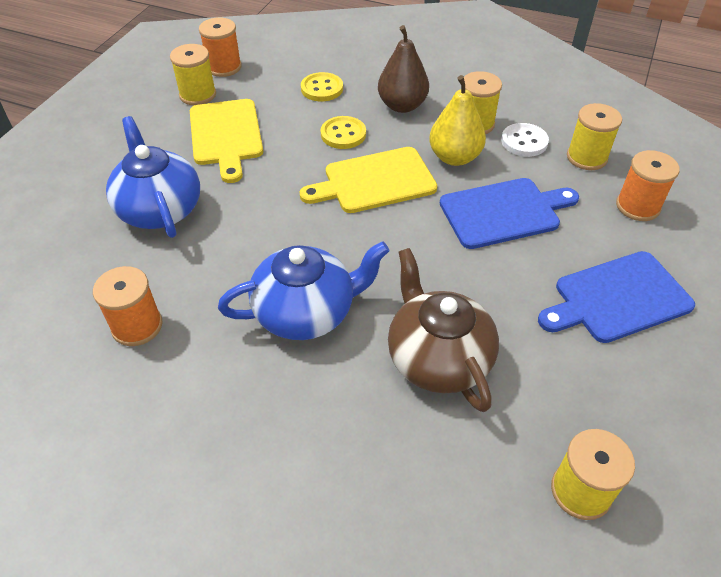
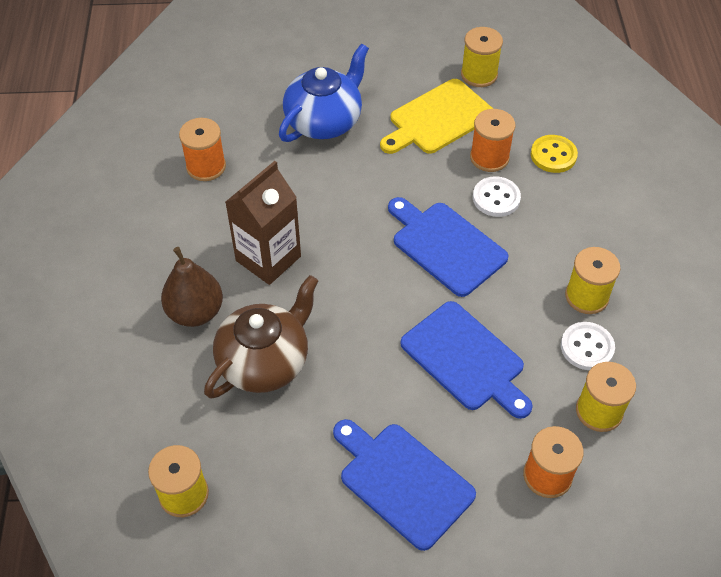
camera: 65 degrees right, 5 degrees up
(224, 67) = (532, 72): orange spool -> orange spool (489, 157)
(306, 312) = (268, 258): blue teapot -> brown carton
(343, 134) = (496, 198): yellow button -> white button
(375, 181) = (446, 246): yellow cutting board -> blue cutting board
(402, 106) = (573, 226): brown pear -> brown pear (195, 312)
(454, 157) = (521, 295): yellow pear -> none

